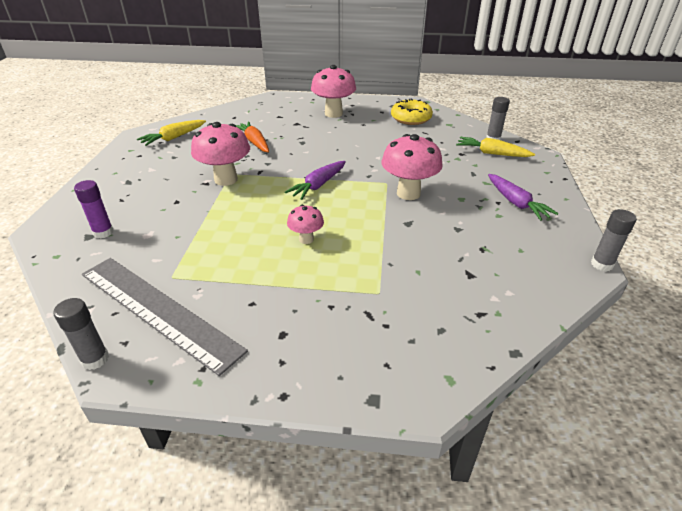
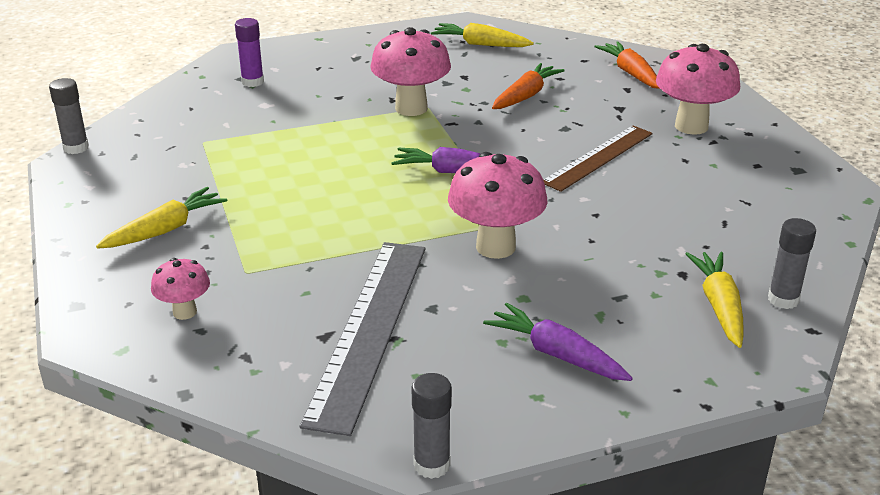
camera: 65 degrees right, 5 degrees down
(158, 310) = (151, 152): grey ruler -> grey ruler (369, 329)
(264, 111) = (631, 73): none -> orange carrot
(292, 324) = (165, 230): none -> yellow carrot
(306, 239) = (321, 197): pink mushroom -> pink mushroom (185, 312)
(341, 142) = (598, 157): none -> brown ruler
(411, 118) = (764, 198): yellow donut -> none
(516, 203) = (557, 354): purple carrot -> purple carrot turned 90 degrees clockwise

